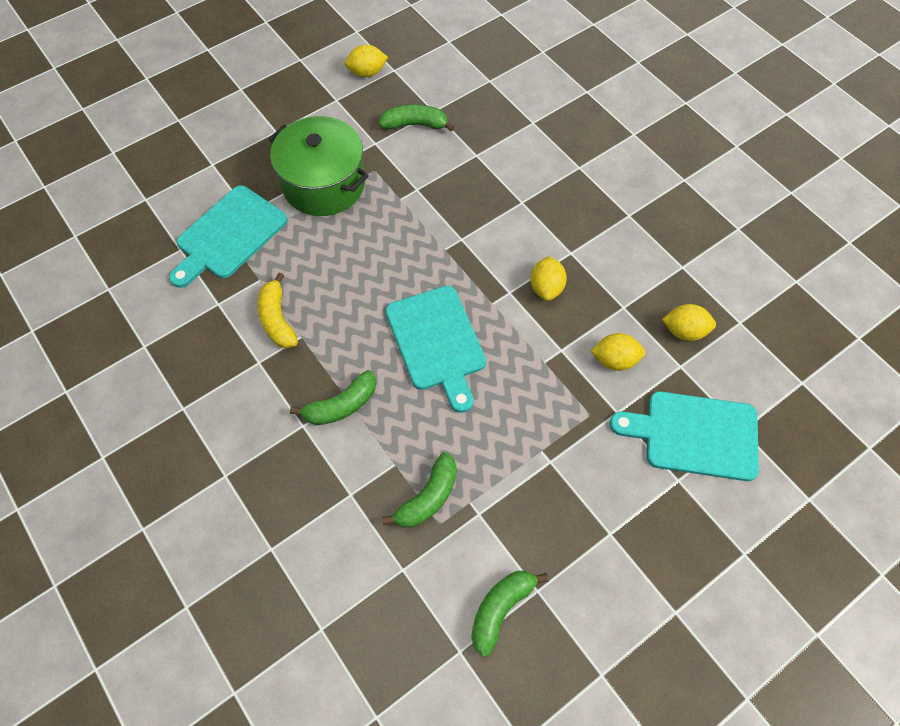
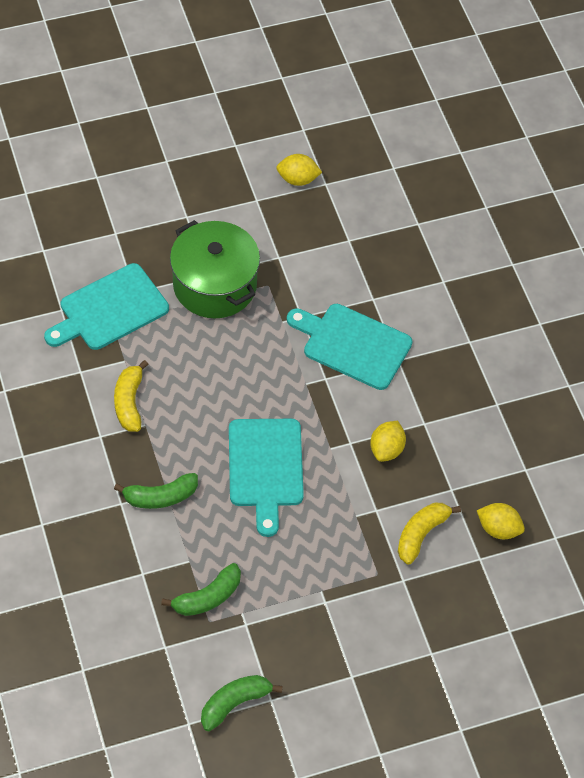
camera: 15 degrees right, 5 degrees down
(415, 125) = (325, 249): green banana -> none
(614, 360) = (421, 534): yellow lemon -> yellow banana
(695, 435) = (464, 621): turquoise cutting board -> turquoise cutting board (353, 345)

